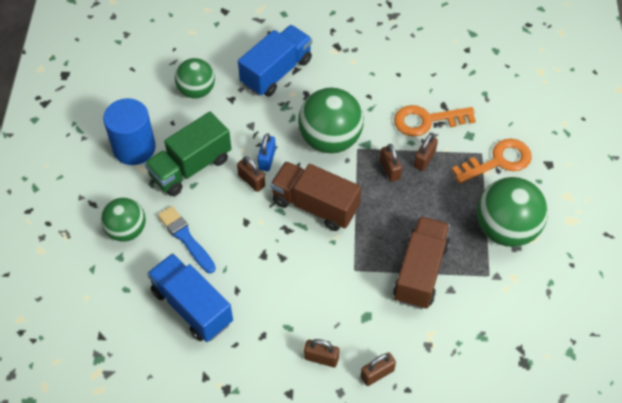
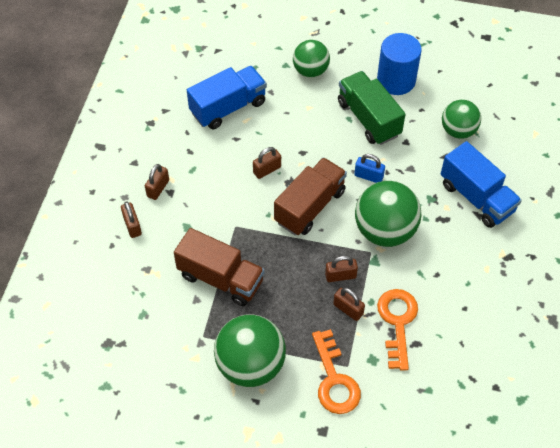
camera: 100 degrees right, 0 degrees up
(186, 238) = (294, 109): blue brush -> none
(251, 181) = (346, 161): brown padlock -> brown padlock (267, 170)

